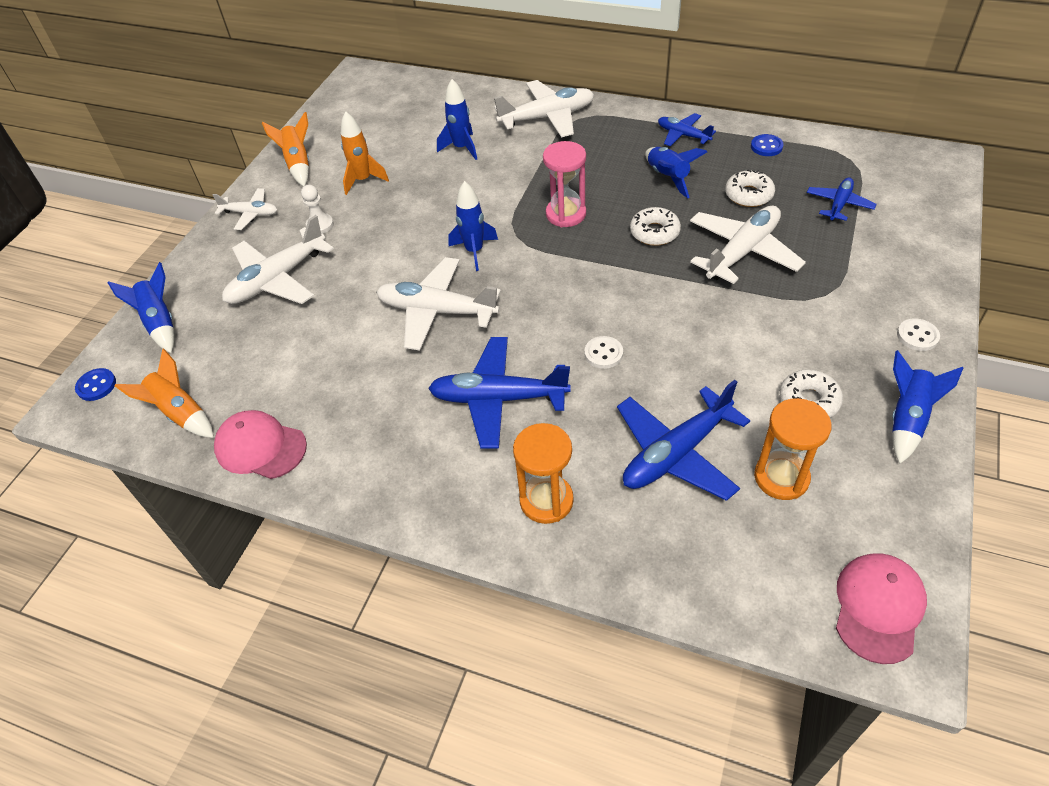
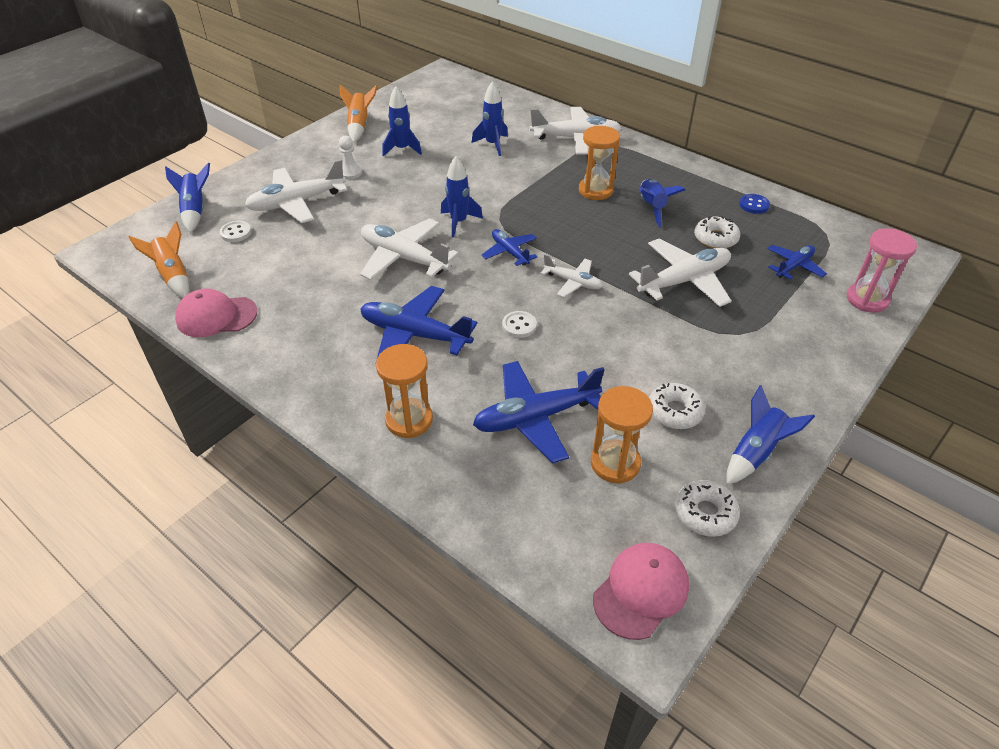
camera: 15 degrees right, 5 degrees down
(96, 386) = (127, 241): blue button -> none
(250, 214) = (303, 152): white plane -> white plane (573, 282)
(260, 447) = (216, 316): pink cap -> pink cap turned 45 degrees counterclockwise
(363, 180) = (402, 149): orange rocket -> blue rocket
(566, 214) = (549, 214): pink hourglass -> pink hourglass (867, 299)
(600, 173) = (595, 190): none -> orange hourglass
(654, 232) = (616, 246): white donut -> white donut (705, 513)
(683, 135) = (684, 179): blue plane -> blue plane (510, 252)
(917, 336) = (805, 389): white button -> white button (236, 233)

